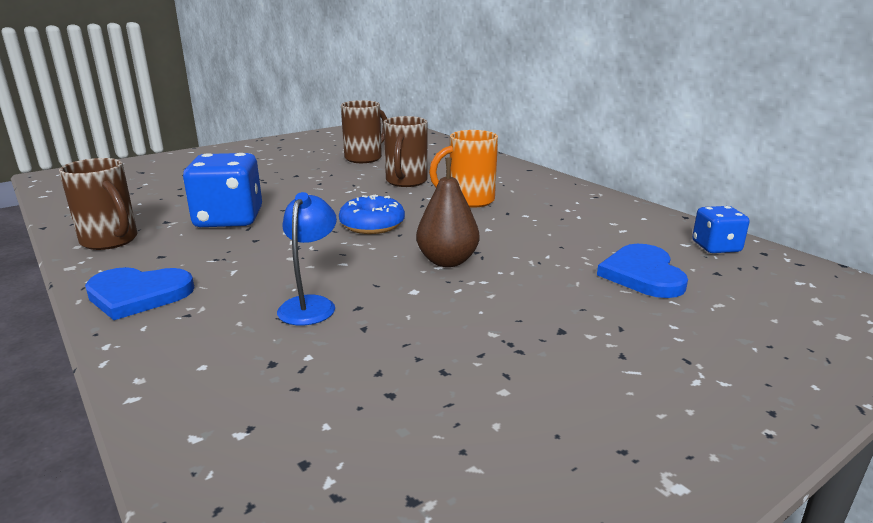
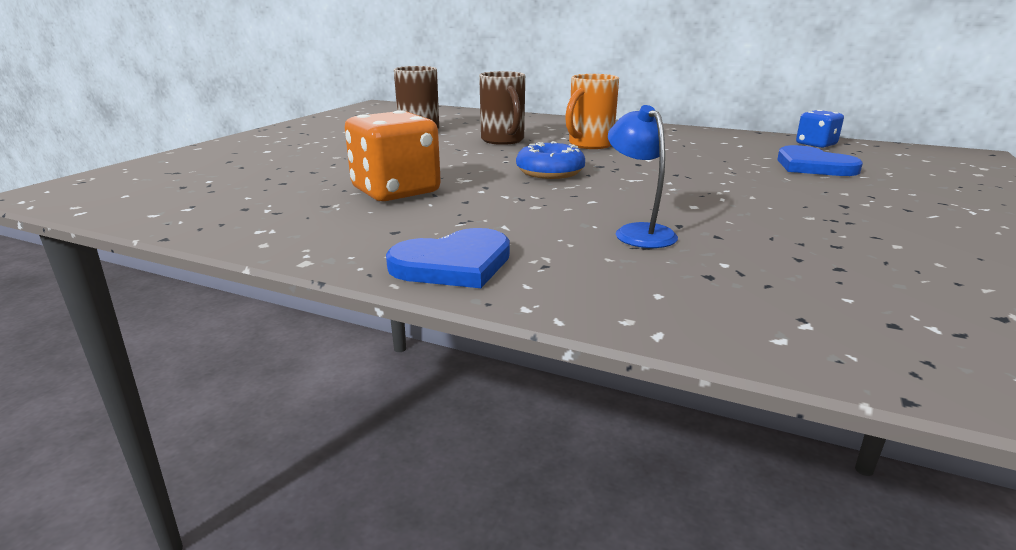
camera: 30 degrees left, 0 degrees up
(110, 241) = (299, 232): brown mug -> none
(229, 219) = (395, 191): blue dice -> orange dice
(447, 261) = (671, 183): brown pear -> none

